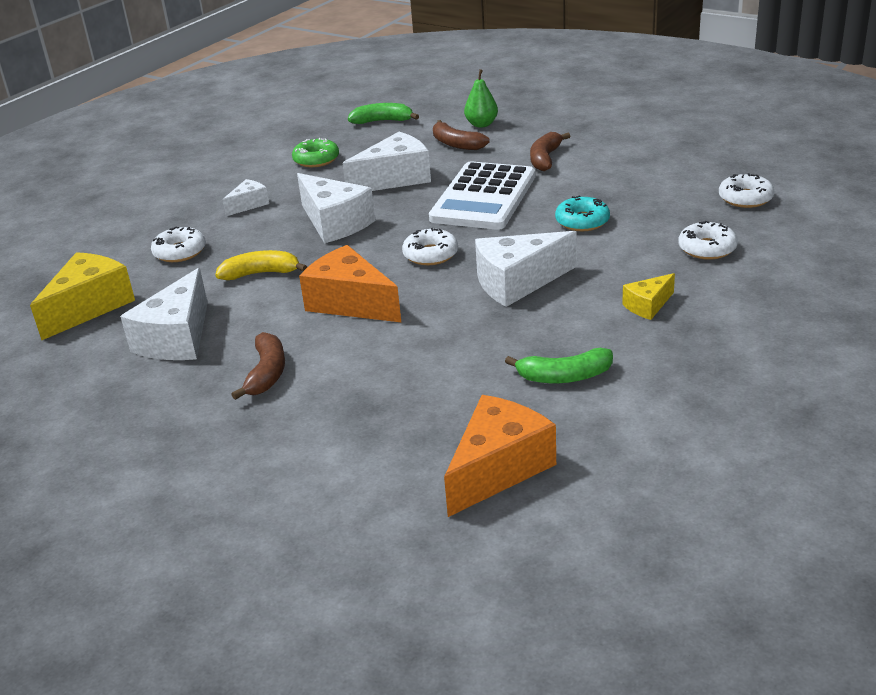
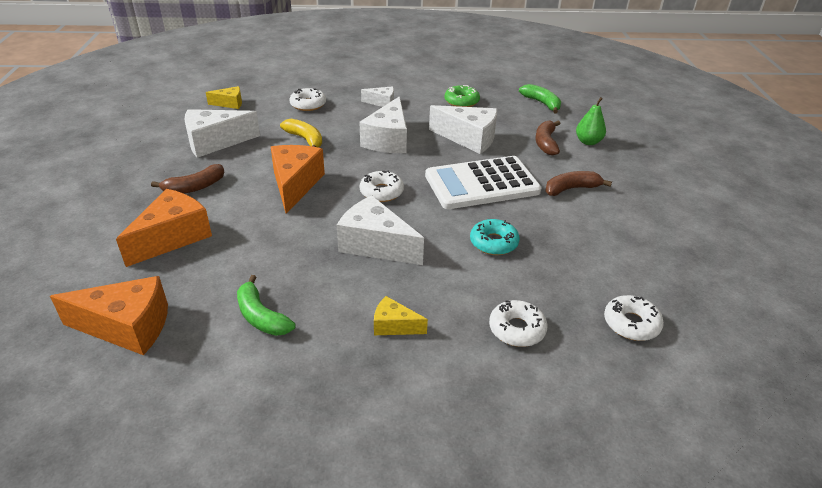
camera: 50 degrees right, 5 degrees up
(90, 307) = (230, 104): yellow cheese -> yellow cheese, size x0.53
(358, 409) = (173, 237): none -> orange cheese

